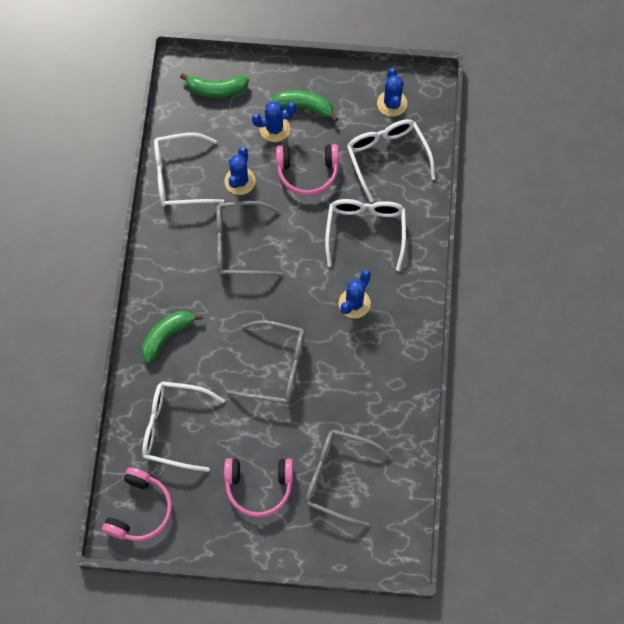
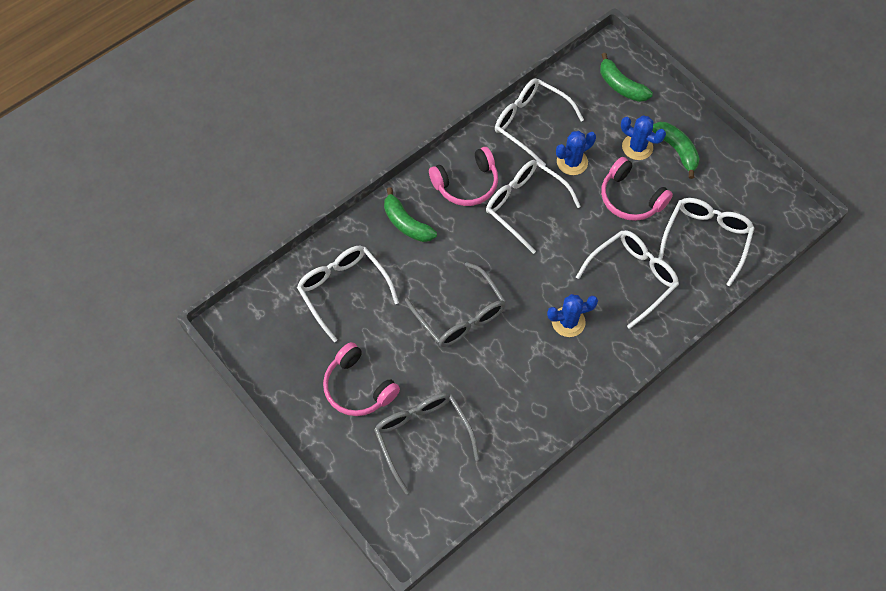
camera: 45 degrees right, 5 degrees down
(140, 510) = (260, 324): pink headphones -> pink headphones (466, 184)
(167, 336) = (406, 223): green banana -> green banana turned 135 degrees counterclockwise
(239, 245) = (524, 205): grey glasses -> white glasses
(392, 103) = (751, 203): blue cactus -> none

